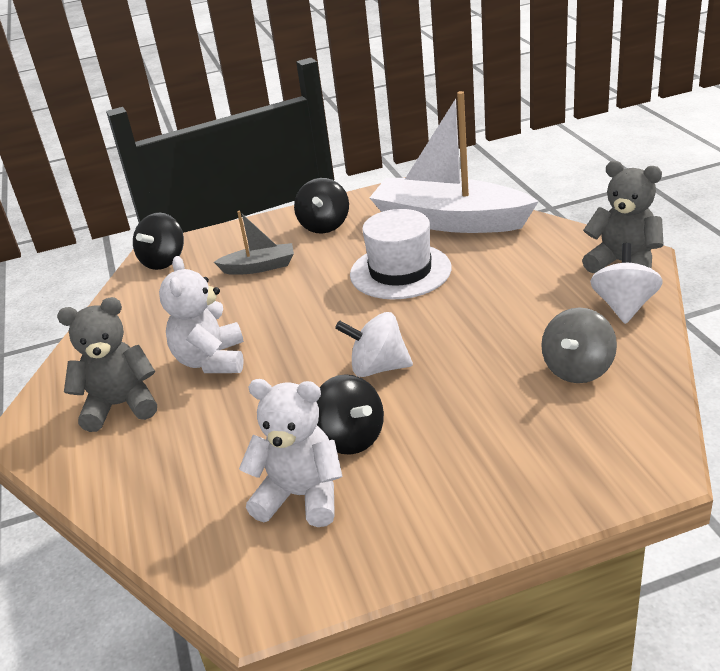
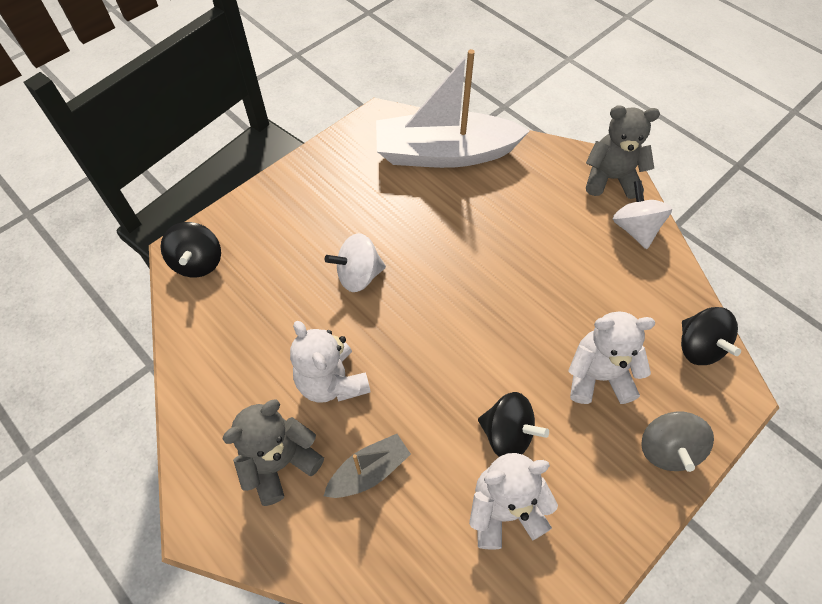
camera: 30 degrees left, 25 degrees up
(259, 267) = (303, 250): grey boat -> grey boat (369, 471)
(324, 225) = (333, 180): black spinning top -> black spinning top (698, 347)
(378, 368) = (484, 348): white spinning top -> white spinning top (358, 275)
(400, 271) = (437, 227): white hat -> none
(488, 415) = (598, 376): none -> white teddy bear
(577, 369) = (636, 307): grey spinning top -> grey spinning top (666, 449)

